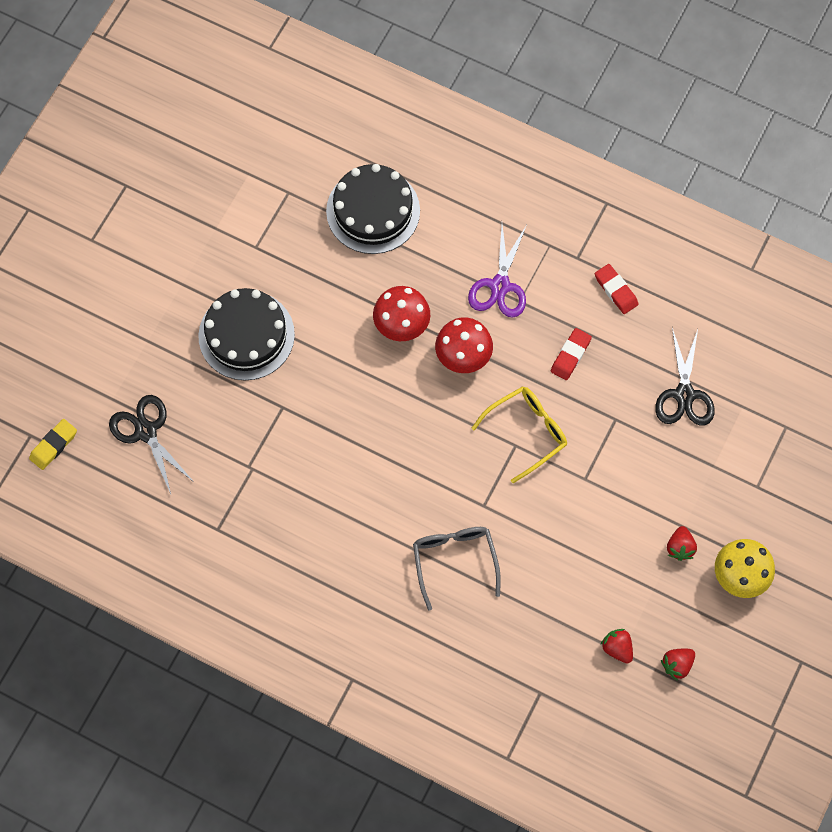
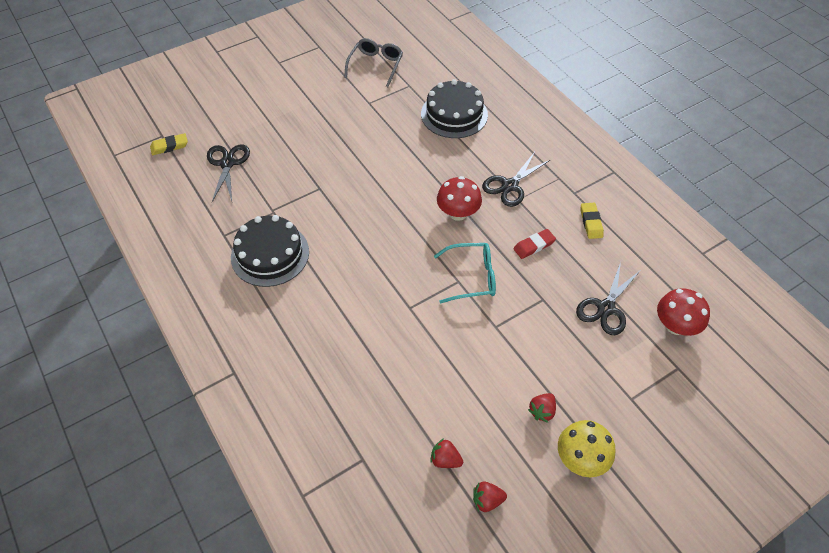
camera: 30 degrees right, 15 degrees down
(246, 335) = (328, 142): black cake -> black cake (270, 254)
(401, 324) = (429, 178): red mushroom -> red mushroom (675, 325)
(454, 561) = (363, 333): grey glasses -> grey glasses (376, 65)
(500, 286) = (510, 185): purple scissors -> black scissors
(527, 432) = (472, 277): yellow glasses -> turquoise glasses
(616, 290) = (591, 222): red eraser -> yellow eraser
(617, 648) = (445, 460): red strawberry -> red strawberry turned 60 degrees counterclockwise

